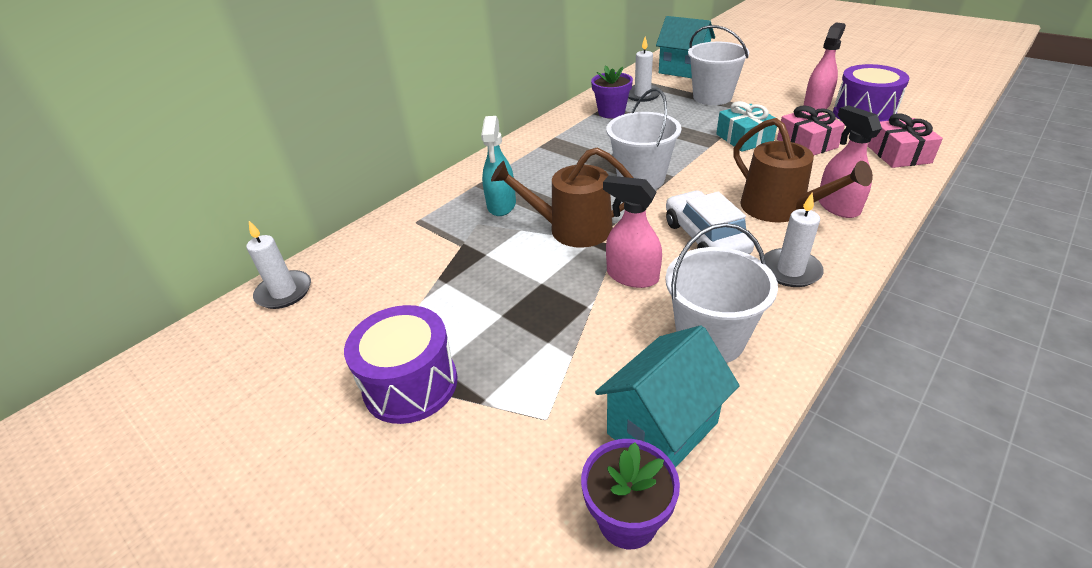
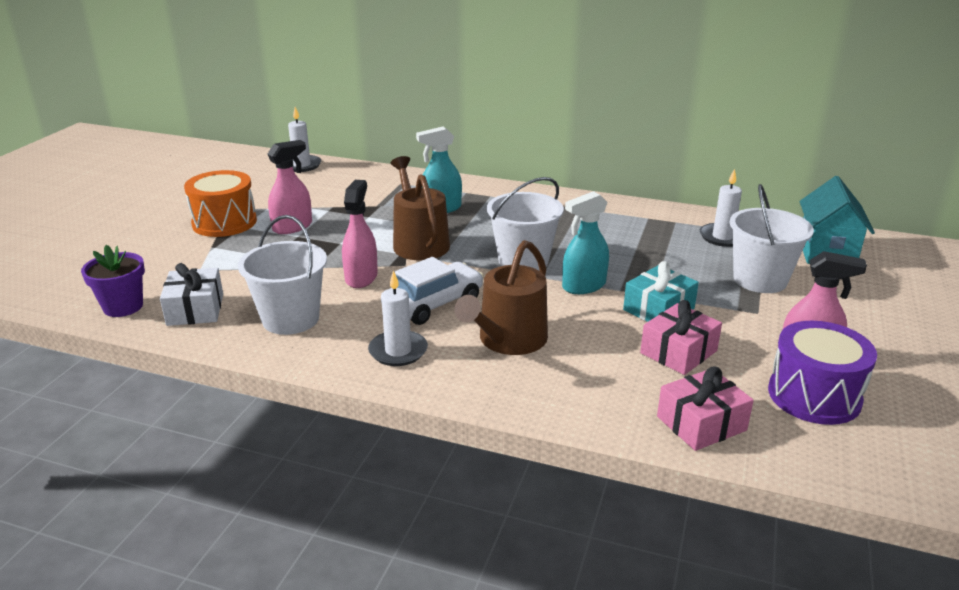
camera: 65 degrees right, 10 degrees down
(410, 384) = (224, 222): purple drum -> orange drum
(611, 112) = (659, 227): purple flower pot -> none
(662, 428) = (195, 309): turquoise house -> white gift
(697, 160) = (583, 286): none -> turquoise spray bottle
(837, 206) = (533, 376): pink spray bottle -> pink spray bottle (292, 227)

